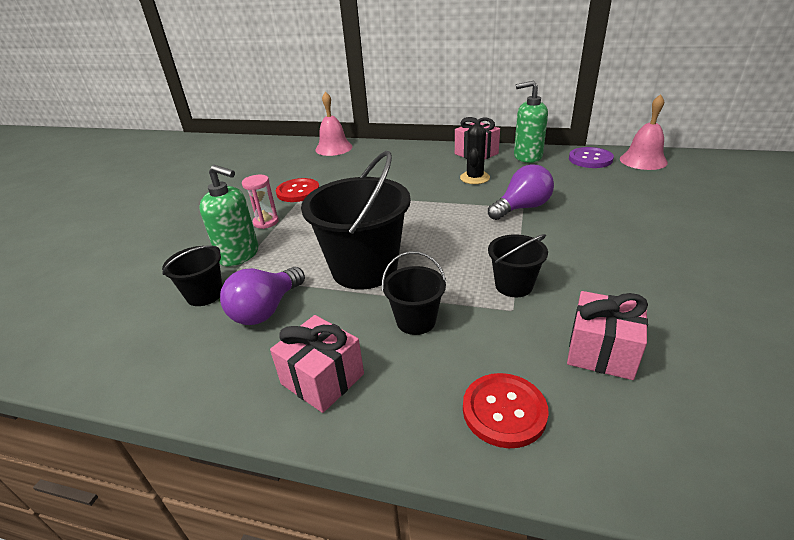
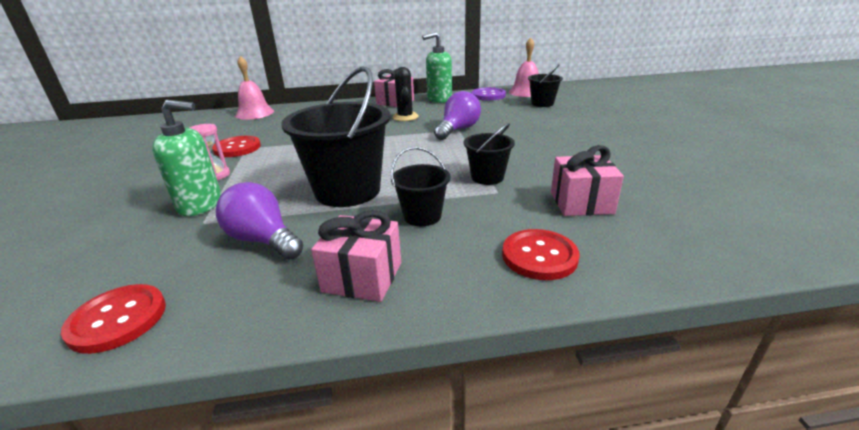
camera: 25 degrees left, 5 degrees down
(134, 360) = (118, 319): none -> red button
(205, 294) = (179, 244): black bucket -> black bucket (542, 103)
(266, 310) = (263, 240): purple light bulb -> purple light bulb turned 120 degrees clockwise

